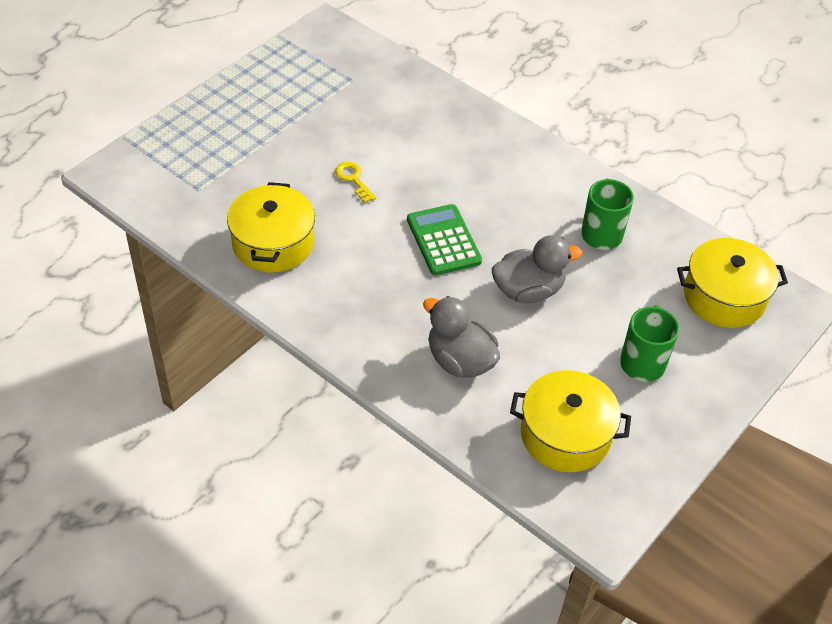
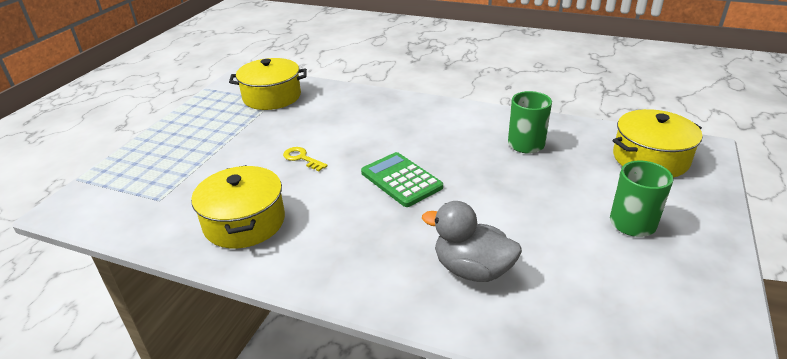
camera: 15 degrees left, 15 degrees down
(528, 290) = (495, 196): grey duck -> none
(565, 435) = (616, 305): yellow pot -> yellow pot (272, 97)

